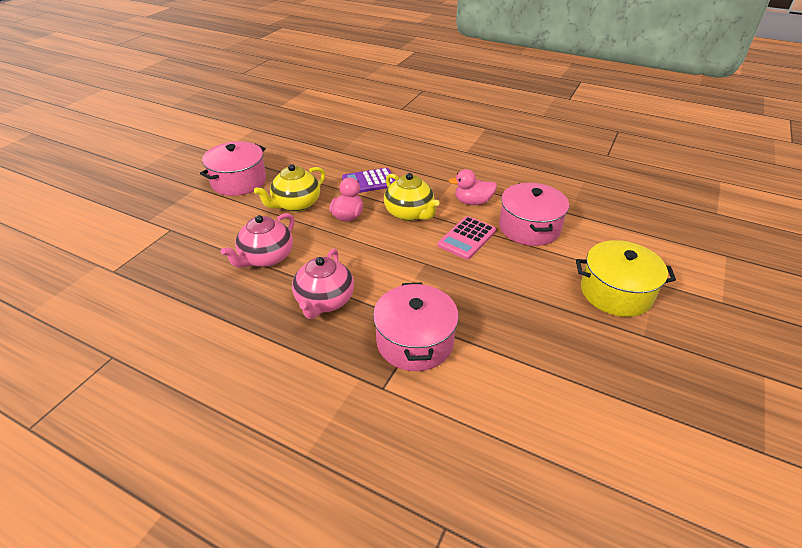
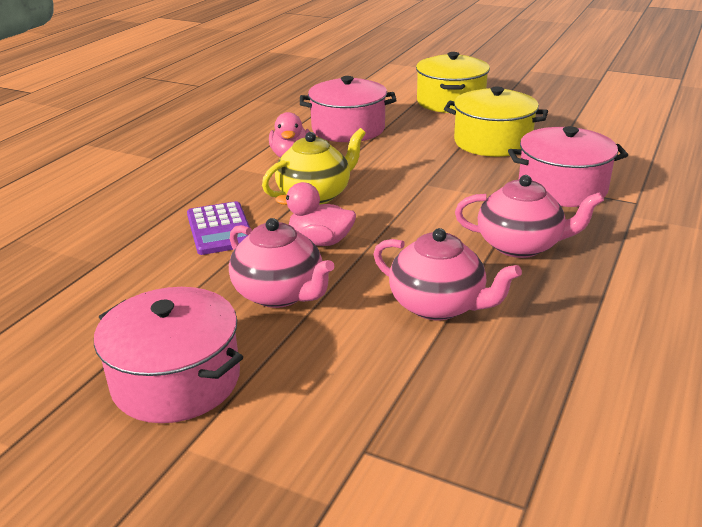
camera: 90 degrees left, 10 degrees down
(296, 204) = (280, 294): yellow teapot -> pink teapot
(467, 238) = (371, 160): pink calculator -> none
(513, 310) = (492, 142): none -> yellow pot

